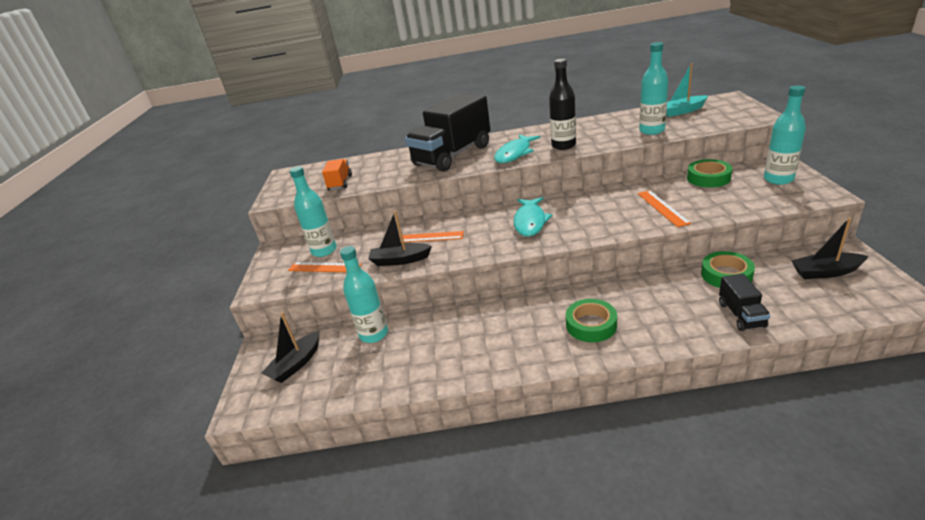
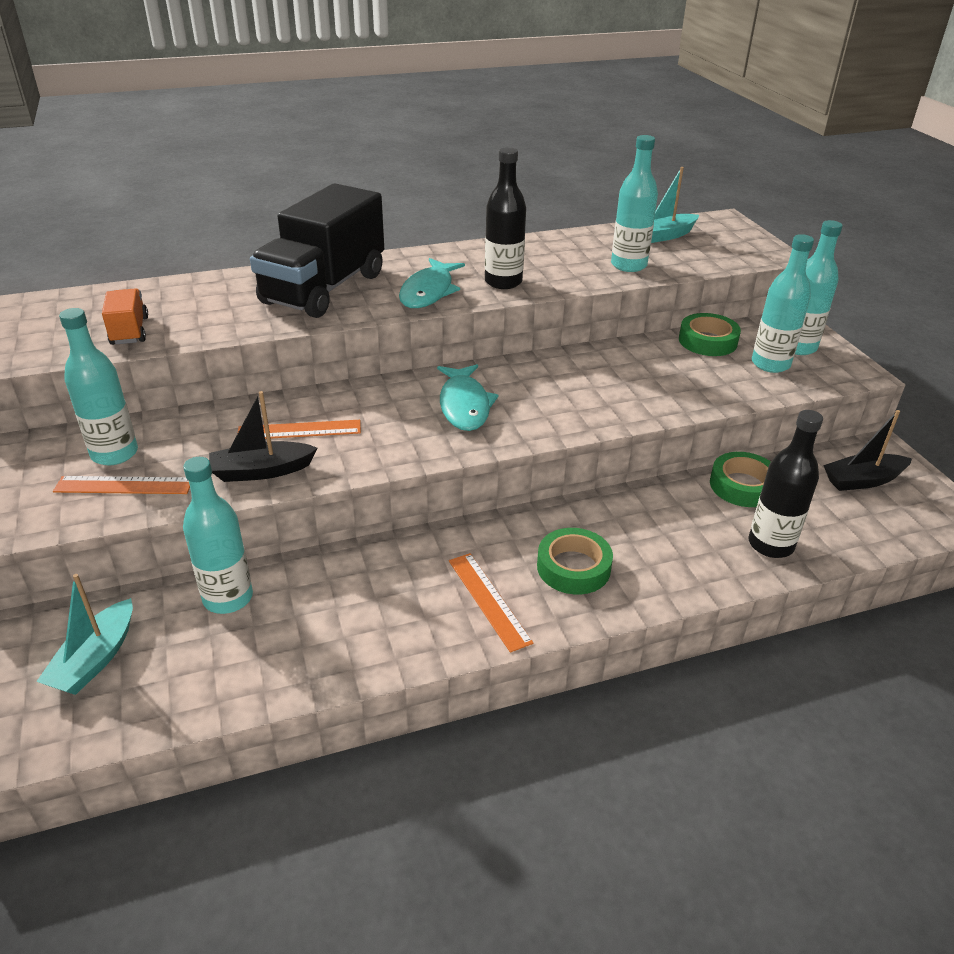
camera: 20 degrees left, 5 degrees up
(296, 364) = (95, 659): black boat -> turquoise boat
(662, 208) = (654, 386): orange ruler -> orange ruler (489, 600)
(741, 315) = (770, 545): black truck -> black bottle
(754, 191) = (770, 364): none -> turquoise bottle

